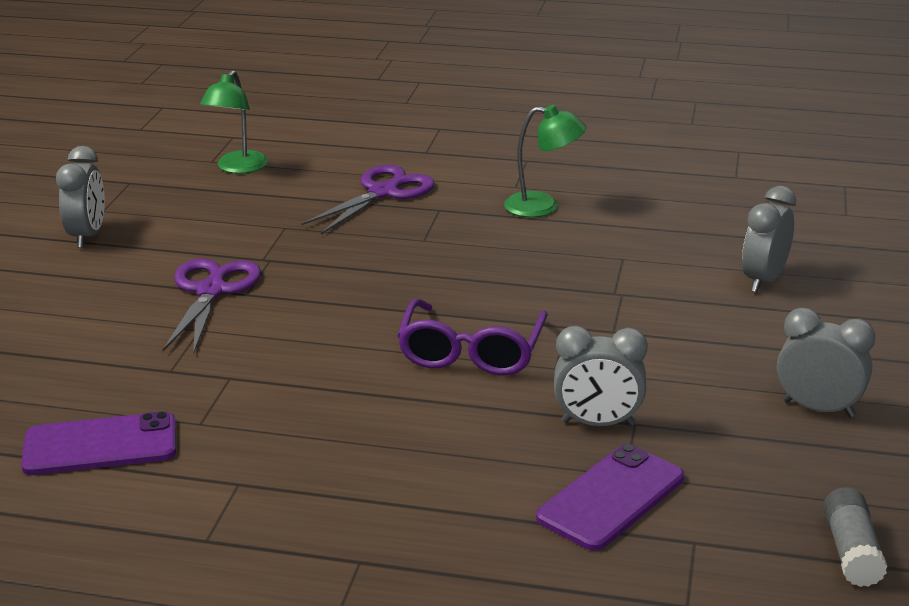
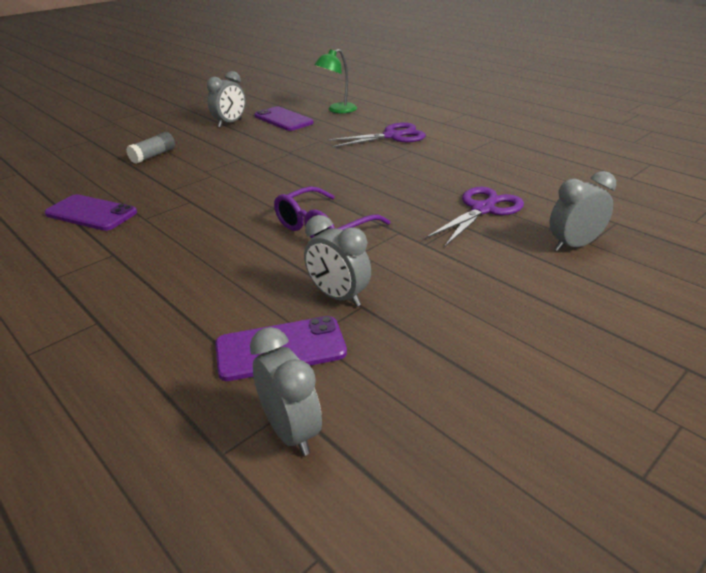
camera: 35 degrees right, 5 degrees up
(172, 206) = (283, 119): none -> purple phone
(212, 291) = (244, 159): purple scissors -> purple scissors (483, 209)
(543, 206) = (474, 164): green lamp -> none
(818, 409) = (509, 349): grey clock -> grey clock (291, 431)
(851, 551) = (396, 479): grey glue stick -> grey glue stick (153, 156)

